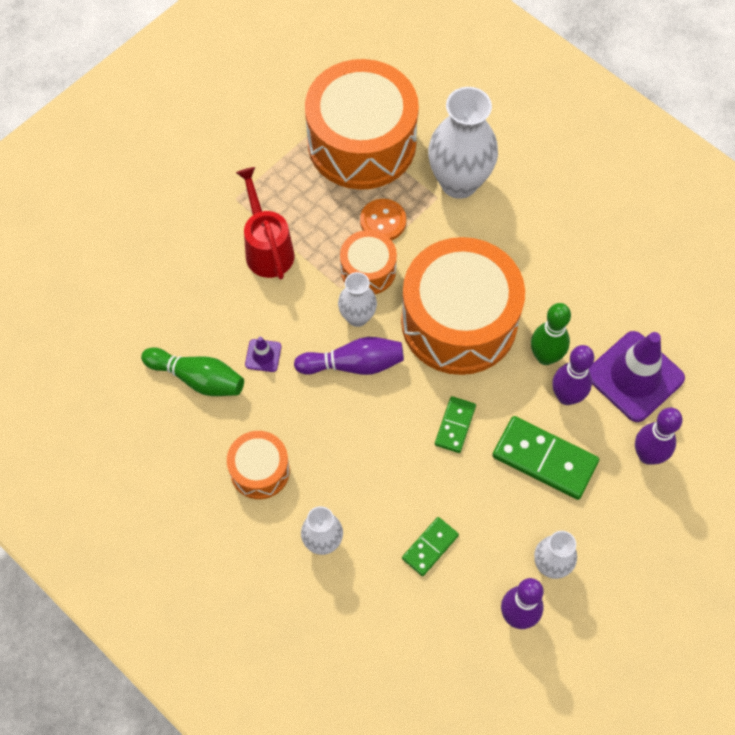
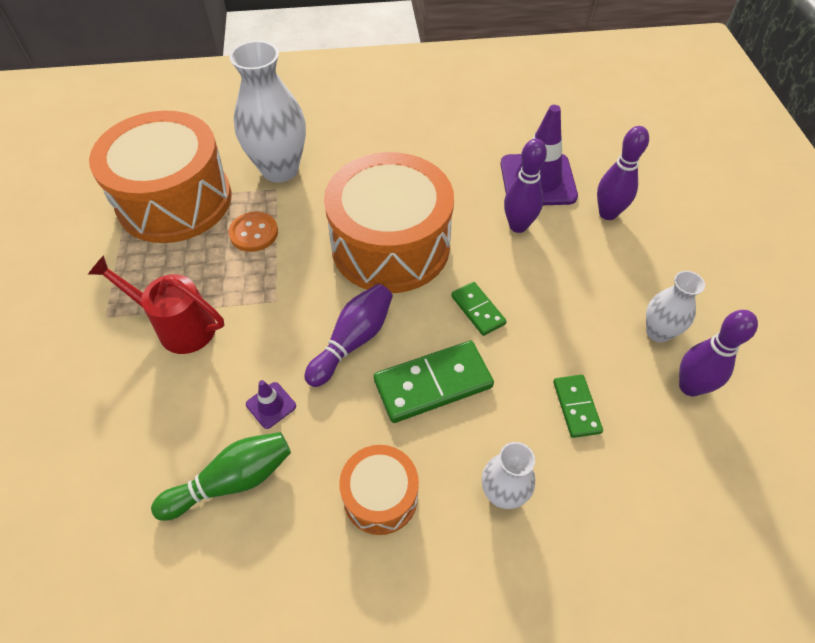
camera: 50 degrees left, 10 degrees down
(357, 317) = (314, 308): white vase -> none
(368, 270) = (282, 271): orange drum -> none
(544, 459) = (559, 273): green domino -> green domino (433, 384)
(545, 357) = (473, 216): green bowling pin -> none

